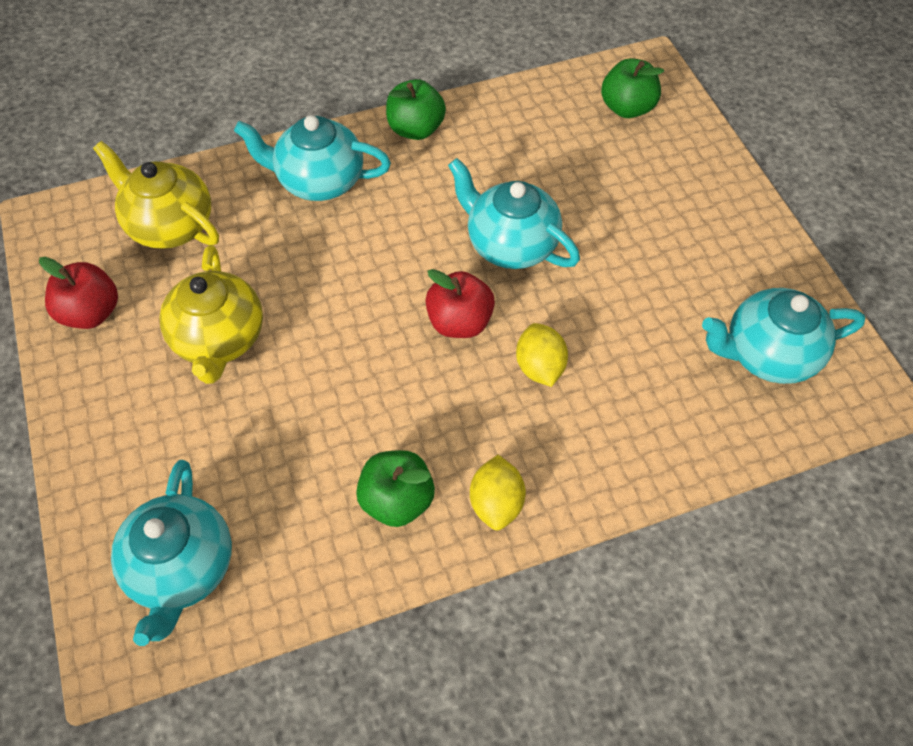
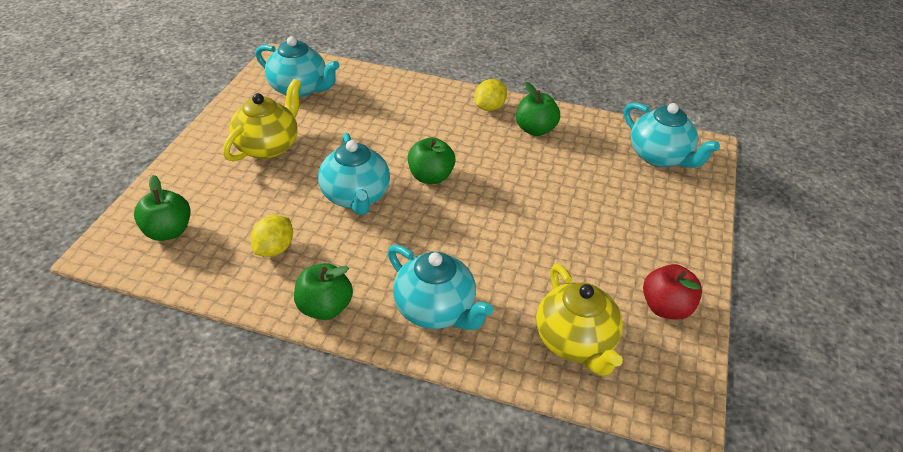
camera: 145 degrees left, 15 degrees down
(182, 568) = (660, 157): turquoise teapot -> turquoise teapot turned 105 degrees clockwise
(219, 339) = (583, 243): yellow teapot -> yellow teapot (268, 146)
(459, 322) = (430, 177): red apple -> green apple
(539, 367) = (412, 138): yellow lemon -> yellow lemon (274, 249)

